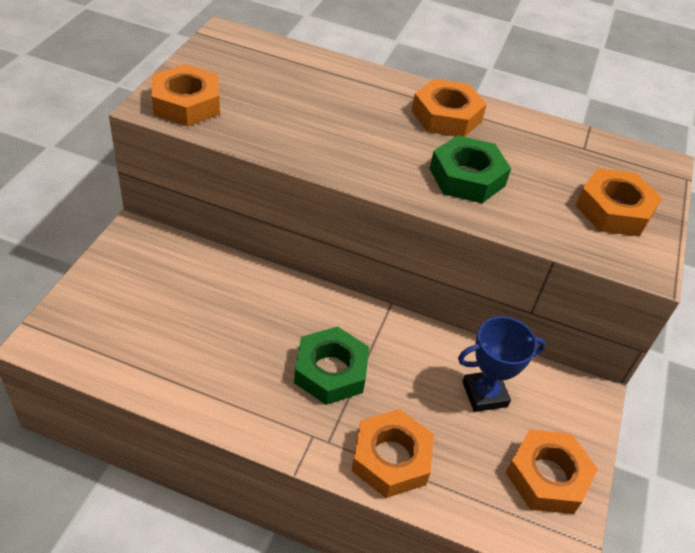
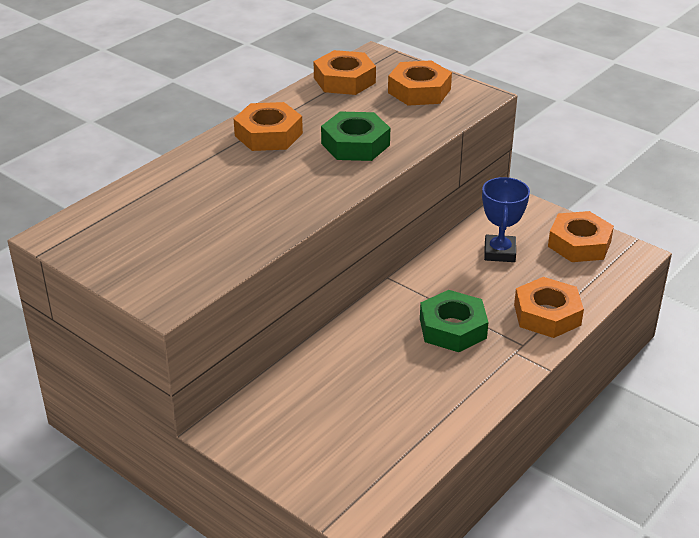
camera: 65 degrees left, 10 degrees down
(186, 103) = (173, 278): orange nut -> orange nut (344, 80)

